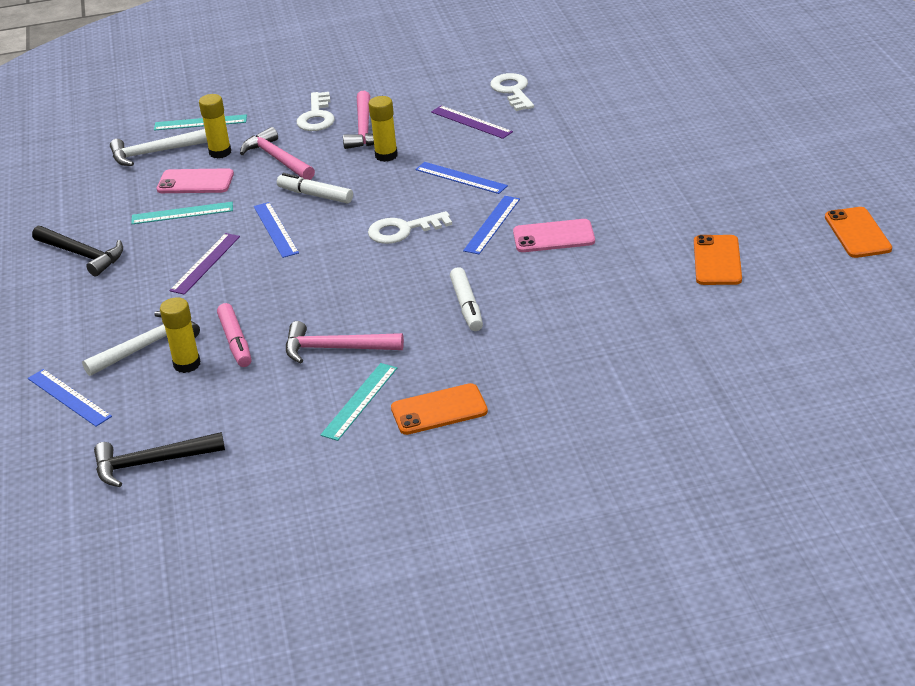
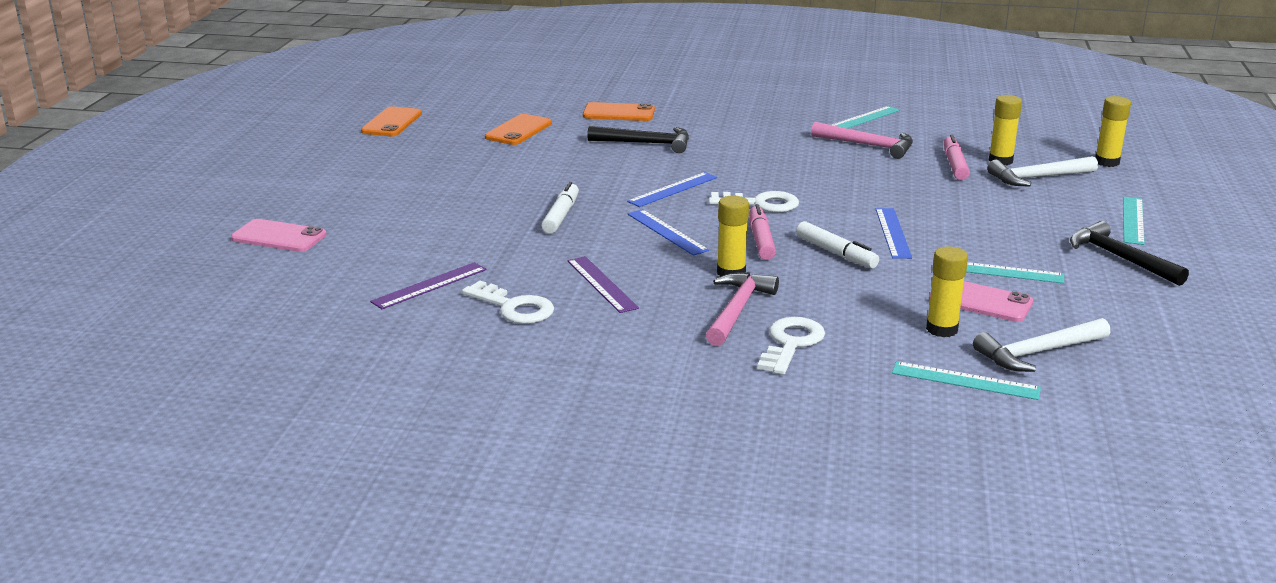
camera: 160 degrees left, 10 degrees down
(60, 307) = (1133, 220): none -> turquoise ruler
(69, 397) = (1107, 162): blue ruler -> yellow glue stick
(152, 463) = (1030, 121): black hammer -> black hammer (646, 143)
(154, 153) = (1038, 353): white hammer -> white hammer turned 150 degrees clockwise
(205, 263) = (976, 222): purple ruler -> purple ruler (429, 285)
(277, 159) = (866, 302): pink hammer -> none
(381, 191) = (761, 240): none -> pink marker
(439, 410) = (807, 106): orange phone -> orange phone (619, 113)
(467, 306) = (743, 146): white marker -> white marker (561, 216)
(512, 91) = (514, 307): white key -> white key turned 60 degrees counterclockwise
(553, 237) = (627, 170): pink phone -> pink phone (279, 237)

